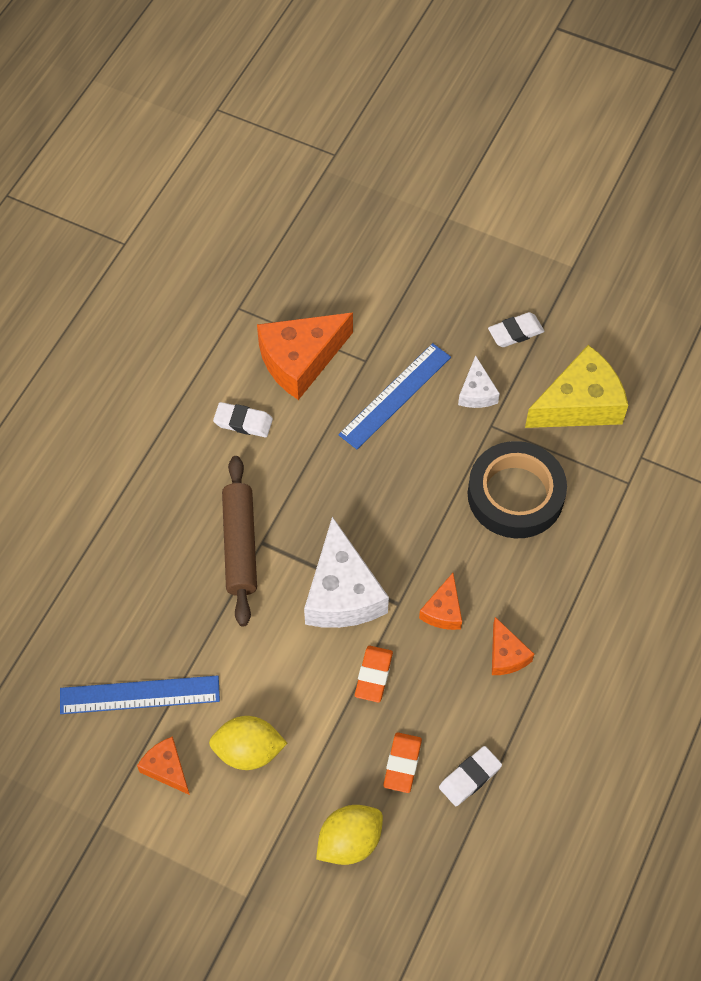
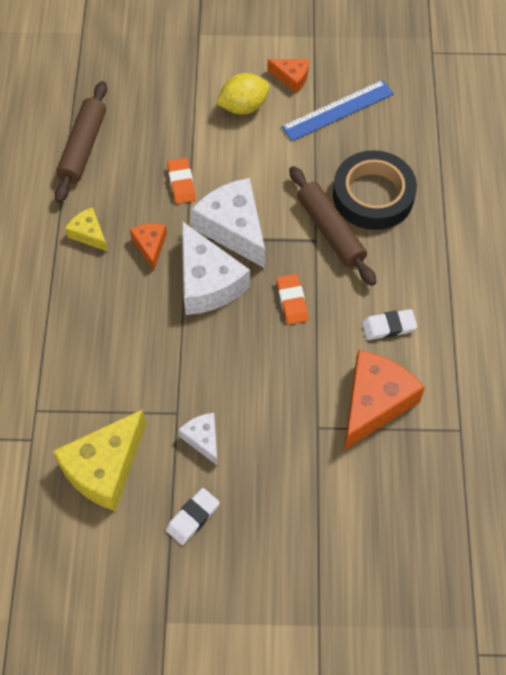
camera: 155 degrees right, 0 degrees up
(349, 841) = (148, 84): yellow lemon -> none
(395, 395) = (274, 405): blue ruler -> none
(400, 543) = (207, 282): none -> white cheese
(402, 764) = (134, 138): orange eraser -> orange eraser (292, 301)
(470, 777) = (83, 147): white eraser -> brown rolling pin
(506, 655) = (89, 234): orange cheese -> yellow cheese
(515, 495) = (130, 359): black tape -> black tape (373, 195)

